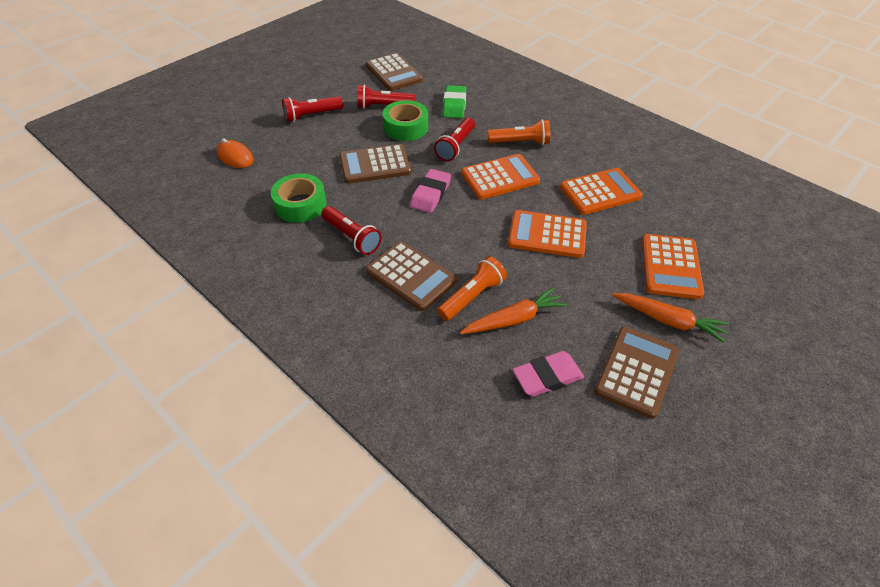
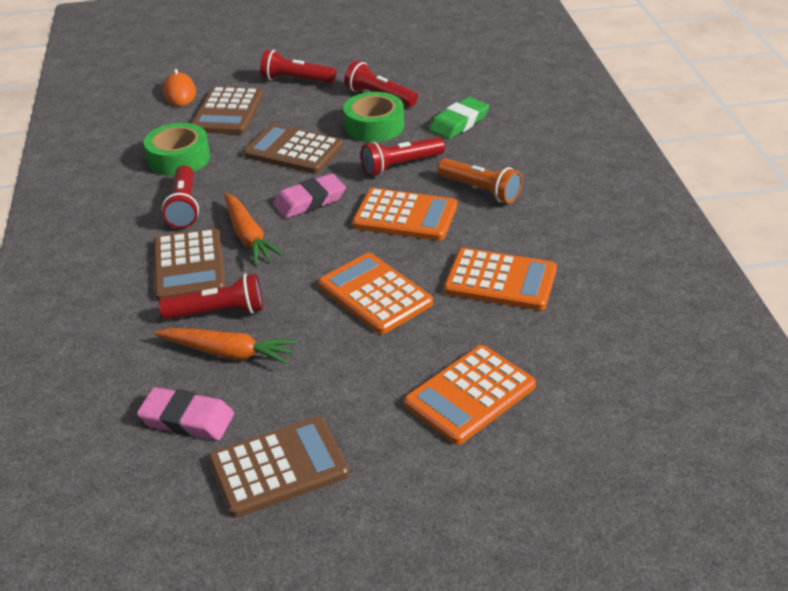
camera: 40 degrees right, 10 degrees down
(394, 73) = (437, 66): brown calculator -> brown calculator (228, 112)
(472, 296) = (218, 312): orange flashlight -> red flashlight
(668, 320) = (384, 443): orange carrot -> orange carrot (248, 236)

